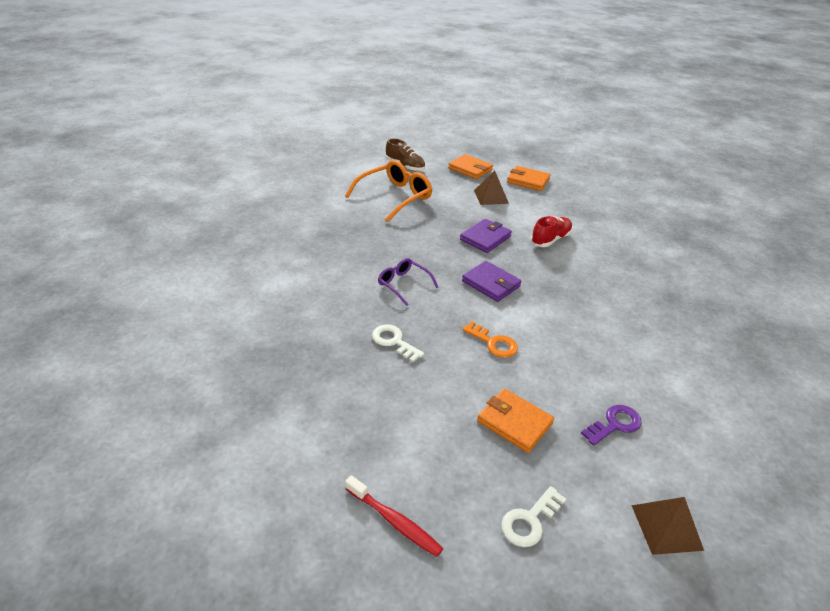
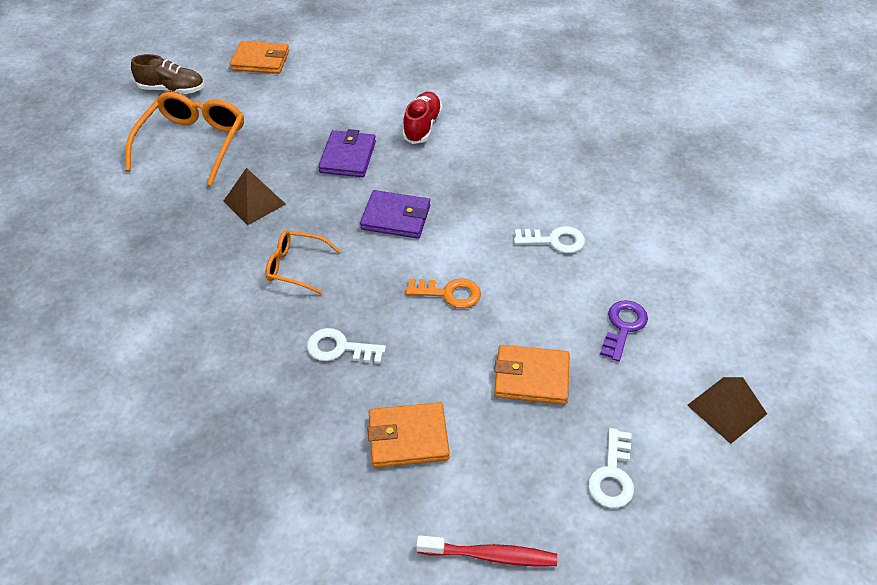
camera: 30 degrees left, 10 degrees up
(403, 284) = (296, 266): purple glasses -> orange glasses
(491, 197) = (314, 93): brown pyramid -> brown pyramid (254, 202)
(528, 181) = (343, 51): orange wallet -> orange wallet (408, 437)
(599, 344) = (554, 241): none -> white key

